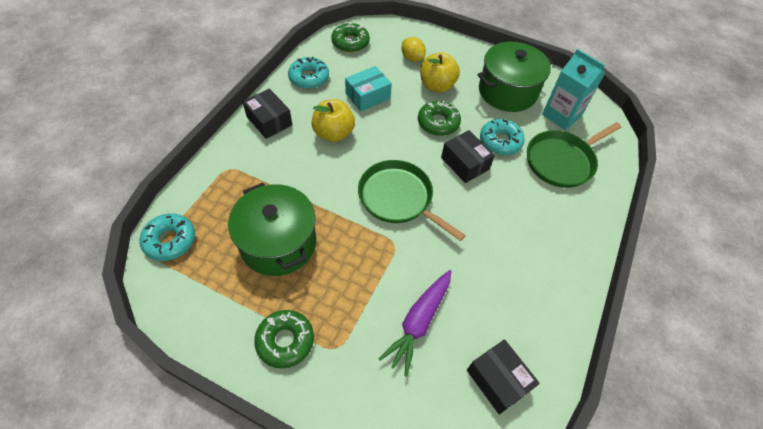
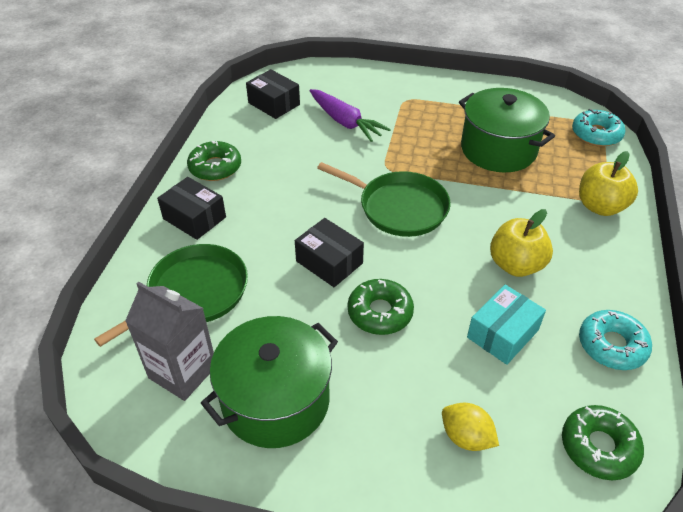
camera: 170 degrees right, 10 degrees down
(269, 121) = (609, 263): black box -> black box (194, 218)
(285, 341) = (447, 97): green donut -> green donut (215, 167)
(418, 322) = (345, 122): purple carrot -> purple carrot turned 120 degrees clockwise
(437, 86) = (401, 382): yellow apple -> yellow apple (600, 206)
(500, 141) = (283, 303): turquoise donut -> none
(561, 115) = (183, 372): turquoise carton -> grey carton

